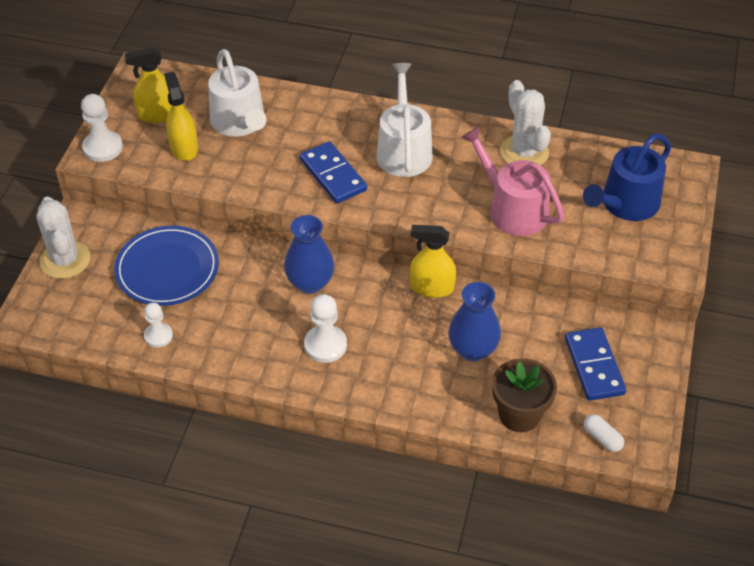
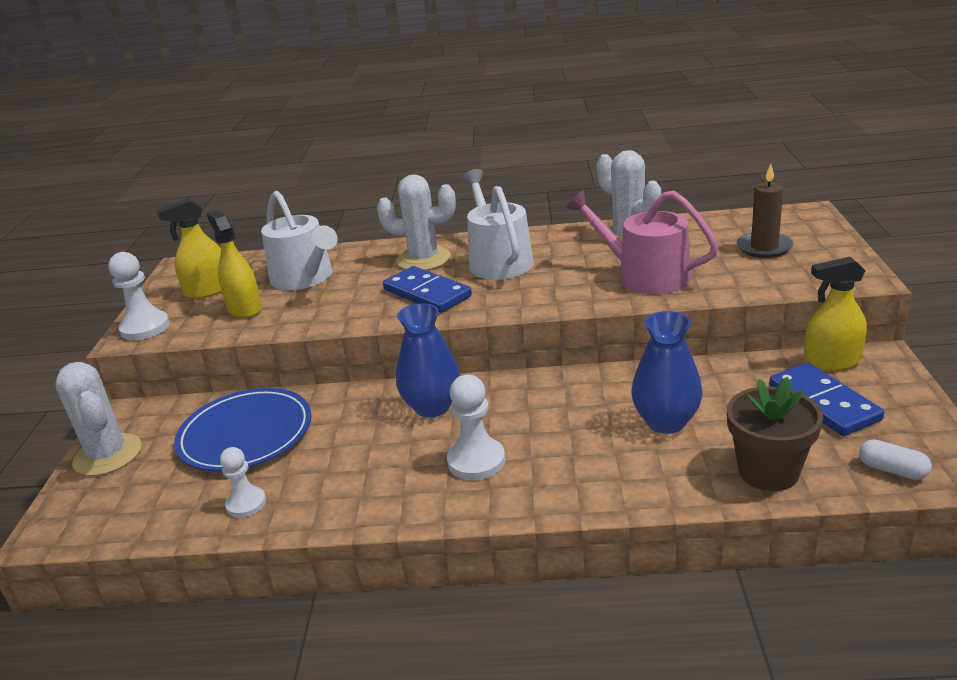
camera: 10 degrees left, 20 degrees down
(343, 128) = (424, 259): none -> white cactus
(432, 287) = (582, 378): yellow spray bottle -> yellow spray bottle (831, 362)
(625, 204) = (764, 247): blue watering can -> brown candle

